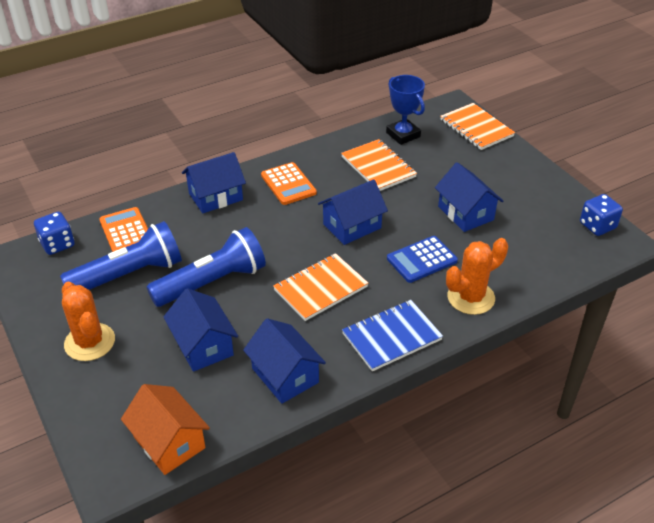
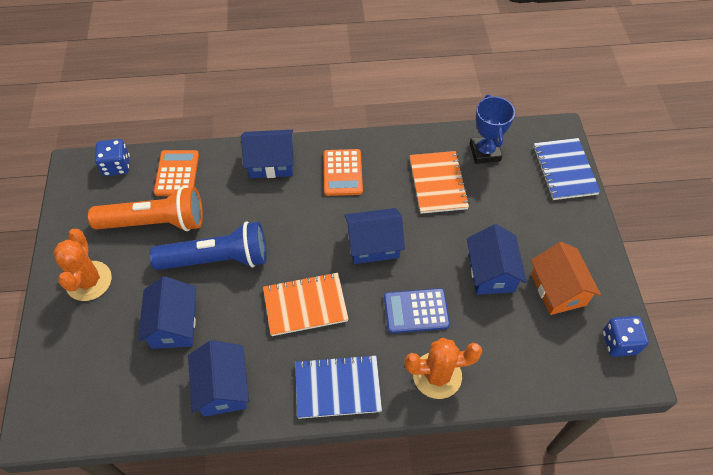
camera: 25 degrees right, 15 degrees up
(129, 275) = (155, 222): blue flashlight -> orange flashlight
(169, 442) = (95, 413): orange house -> orange house (558, 289)
(476, 128) = (564, 170): orange notebook -> blue notebook

